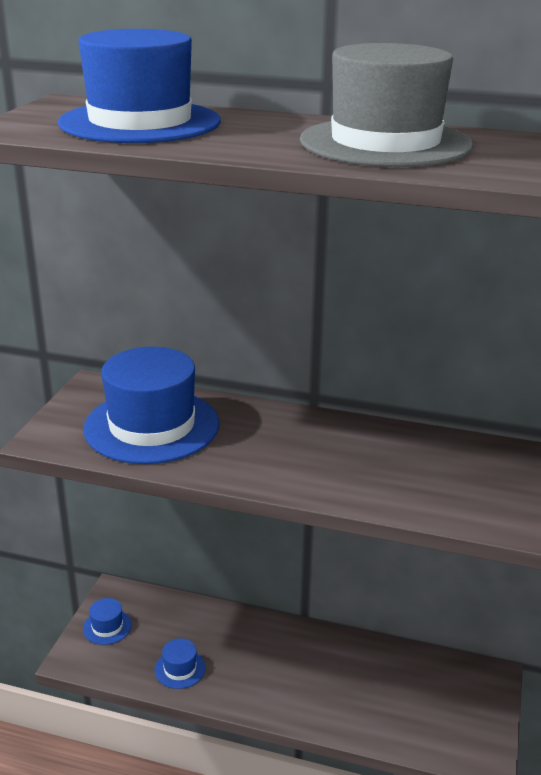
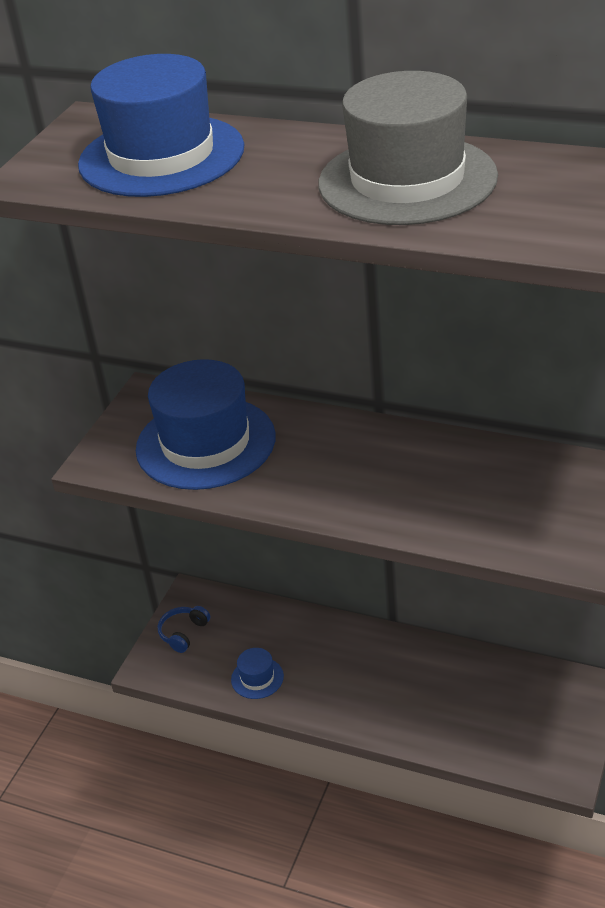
camera: 10 degrees right, 10 degrees up
(107, 627) = (183, 633): blue hat -> blue headphones

